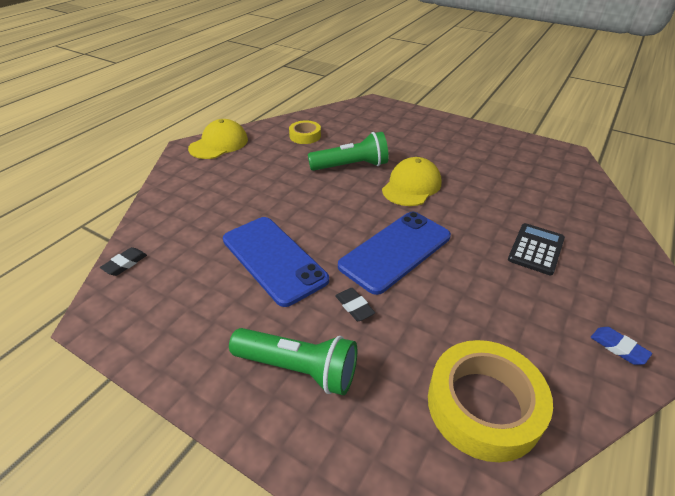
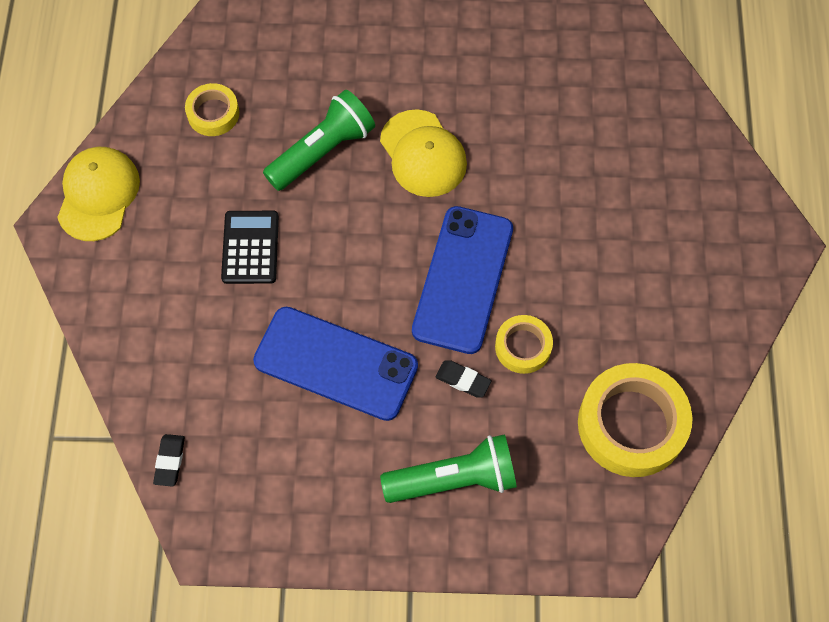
camera: 30 degrees left, 25 degrees up
(411, 186) = (423, 154): yellow cap -> yellow cap turned 150 degrees clockwise
(415, 306) = (523, 347): none -> yellow tape
(536, 249) = (610, 197): black calculator -> black calculator (250, 247)
(618, 348) = (724, 297): blue eraser -> none

